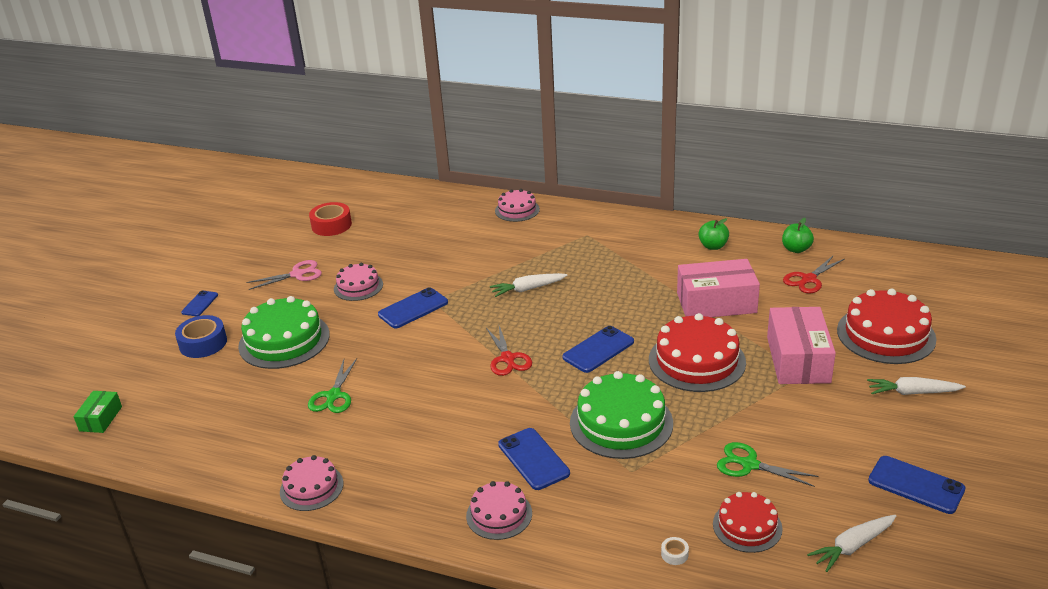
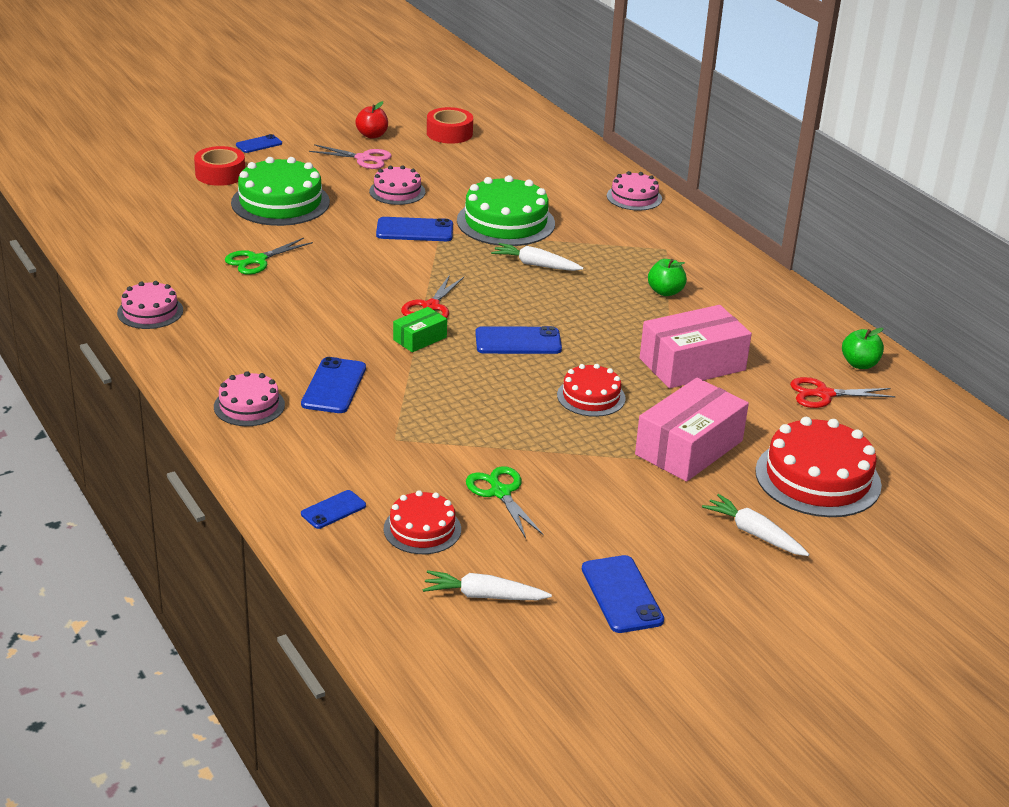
camera: 35 degrees right, 0 degrees up
(100, 419) = (82, 189): green box -> green box (419, 338)
(203, 343) = (220, 174): blue tape -> red tape
(278, 254) = (372, 135): none -> red apple
(621, 423) = (445, 402): green cake -> green cake (506, 222)
(674, 554) = (333, 510): white tape -> blue phone
(697, 361) = (591, 396): red cake -> red cake, size x0.58
(713, 246) = (775, 319): green apple -> green apple (665, 292)
(716, 303) = (692, 364): pink box -> pink box turned 60 degrees counterclockwise

